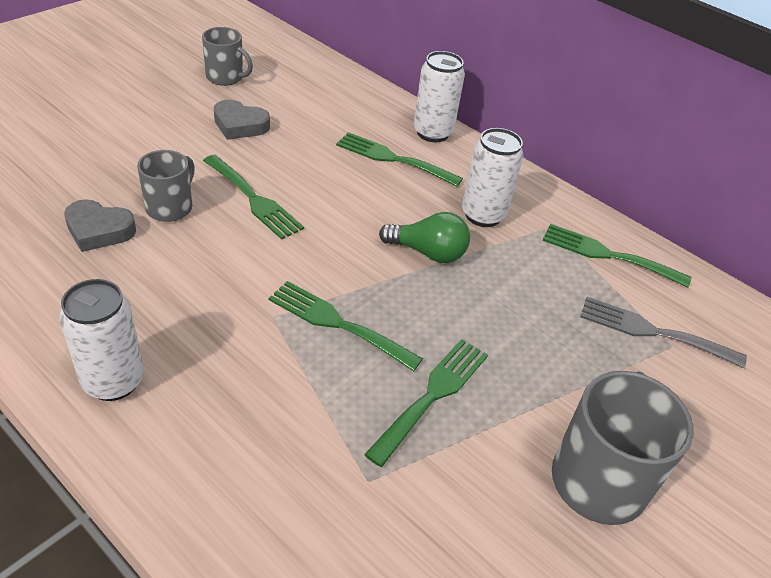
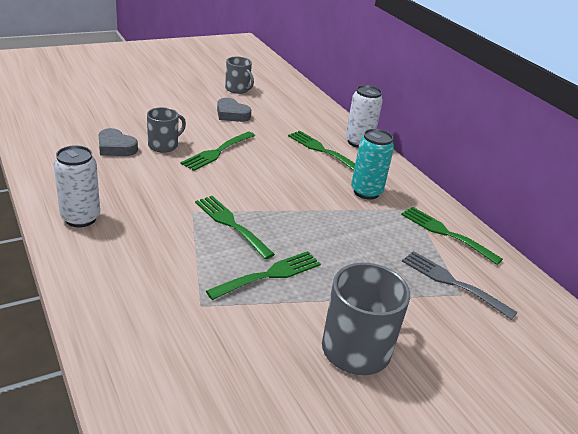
camera: 20 degrees right, 10 degrees down
(254, 199) = (217, 152): green fork -> green fork turned 60 degrees clockwise
(428, 252) = (314, 203): green light bulb -> none
(483, 215) = (366, 192): white can -> turquoise can

